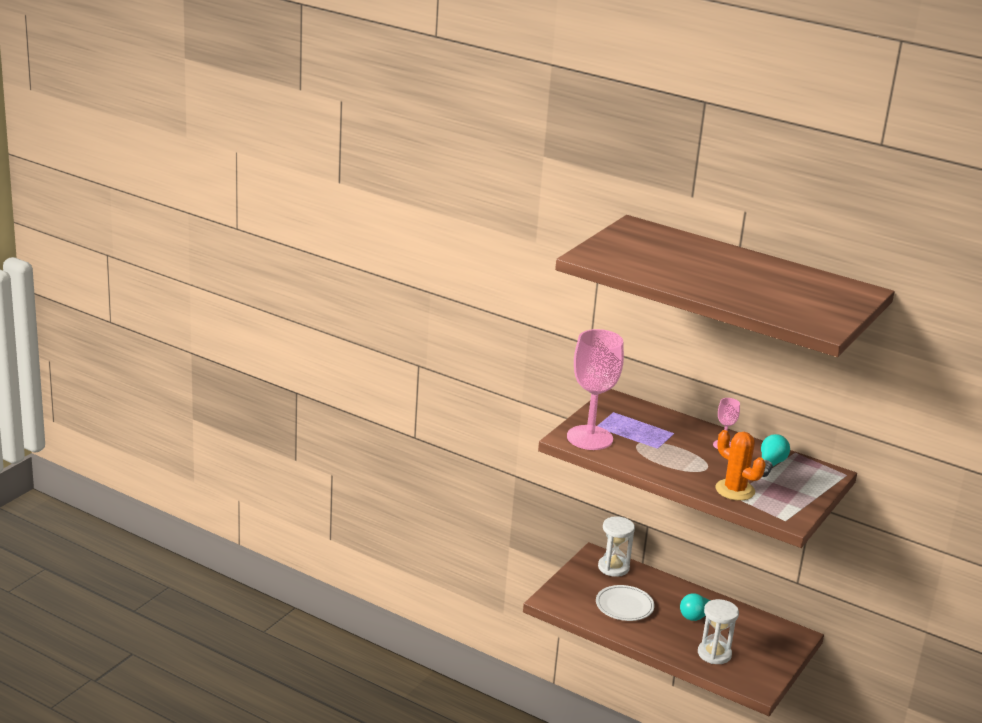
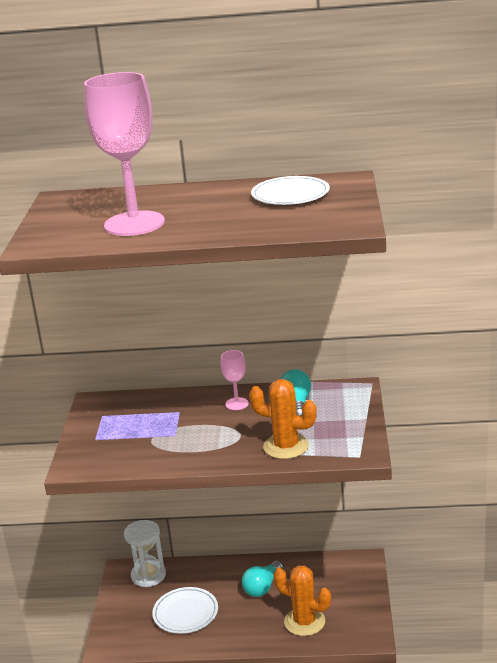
camera: 25 degrees left, 0 degrees up
(589, 438) = (97, 455): pink goblet -> pink goblet (134, 224)
(714, 654) = (304, 622): white hourglass -> orange cactus
(806, 287) = (290, 195): none -> white plate

